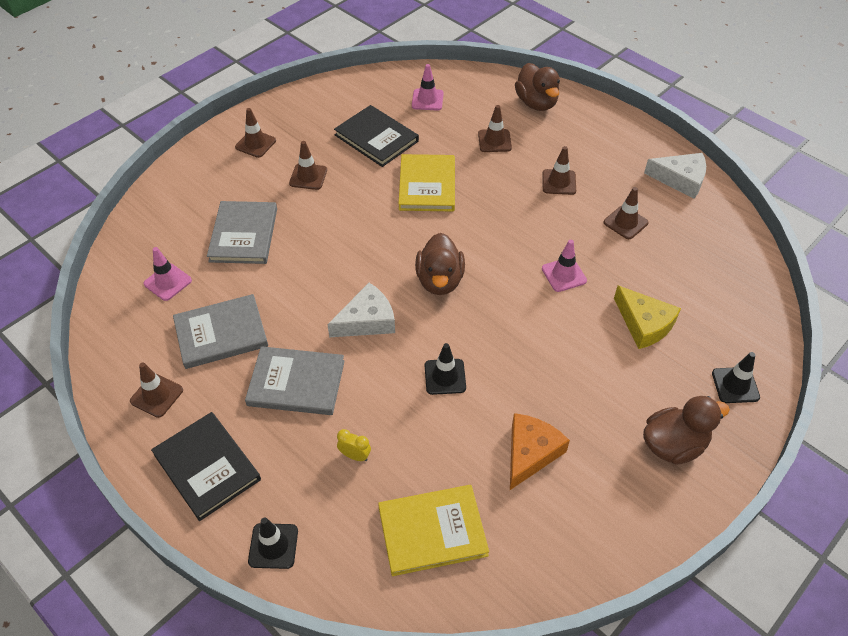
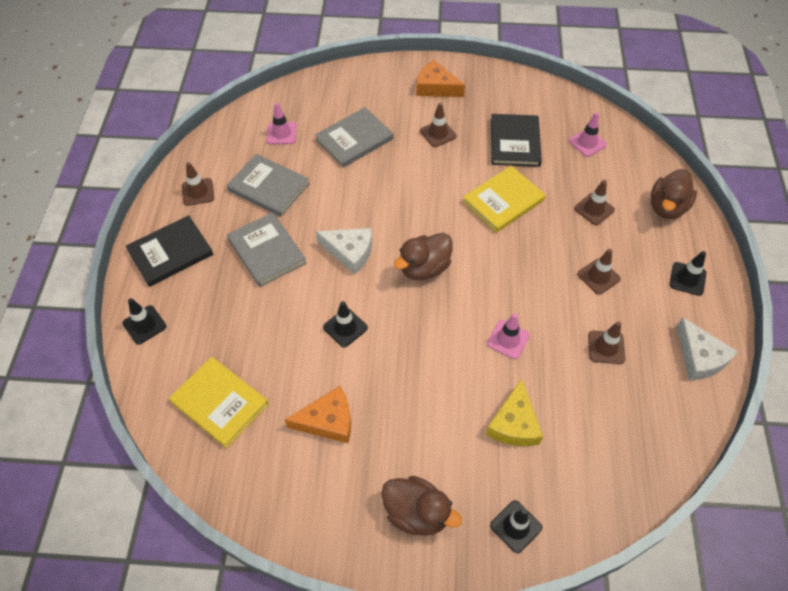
camera: 50 degrees right, 5 degrees up
(207, 467) = (170, 253): black book -> black book turned 45 degrees clockwise
(255, 144) = (436, 87): brown traffic cone -> orange cheese
(355, 456) = (240, 321): yellow clock -> none
(609, 138) = (687, 279): none -> black traffic cone

